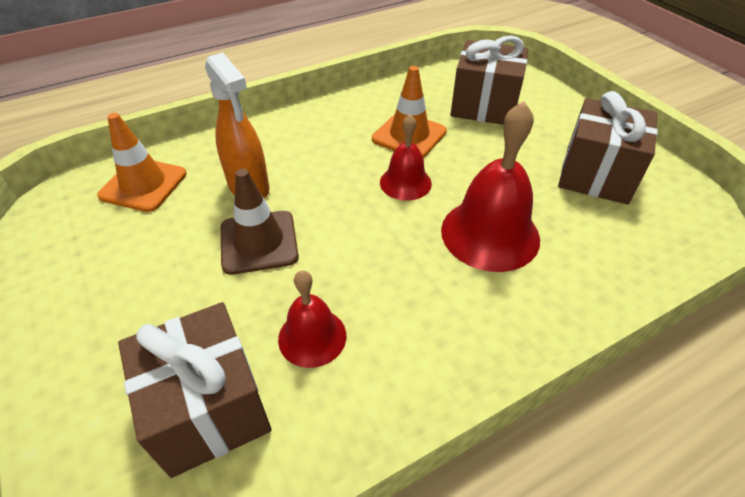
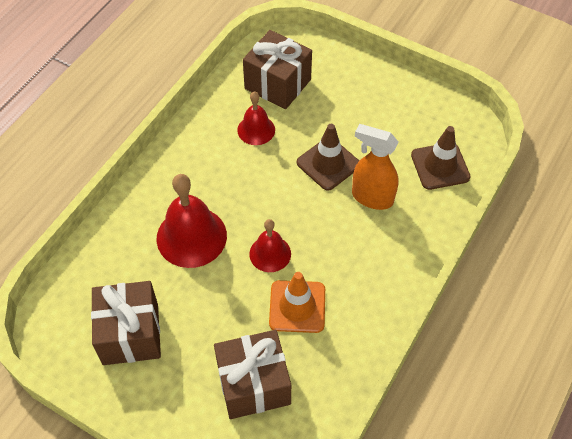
camera: 150 degrees right, 10 degrees up
(143, 185) = (440, 166): orange traffic cone -> brown traffic cone

